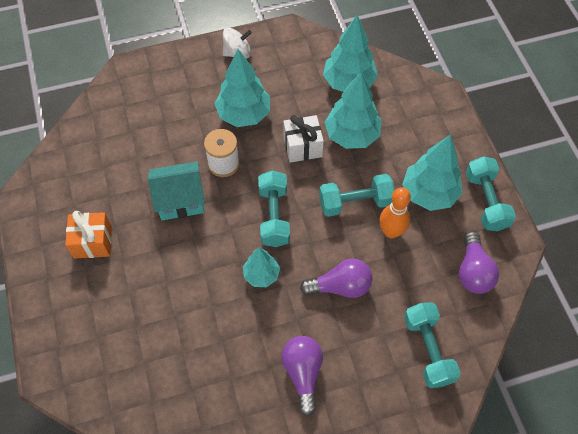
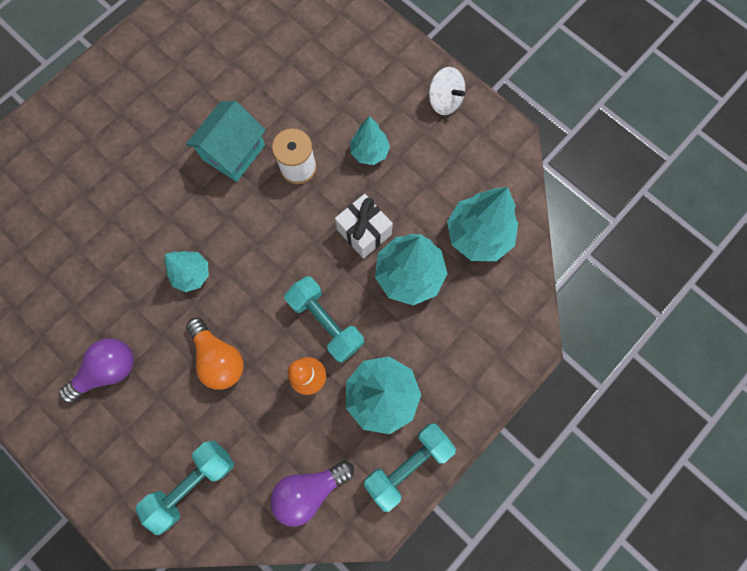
camera: 60 degrees right, 15 degrees up
(93, 242) = (147, 104): orange gift -> none
(180, 200) = (234, 152): turquoise house -> turquoise house turned 75 degrees clockwise
(244, 114) = (369, 152): turquoise tree -> turquoise tree, size x0.59
(274, 216) = (264, 249): turquoise dumbbell -> none
(340, 286) = (219, 358): purple light bulb -> orange light bulb

